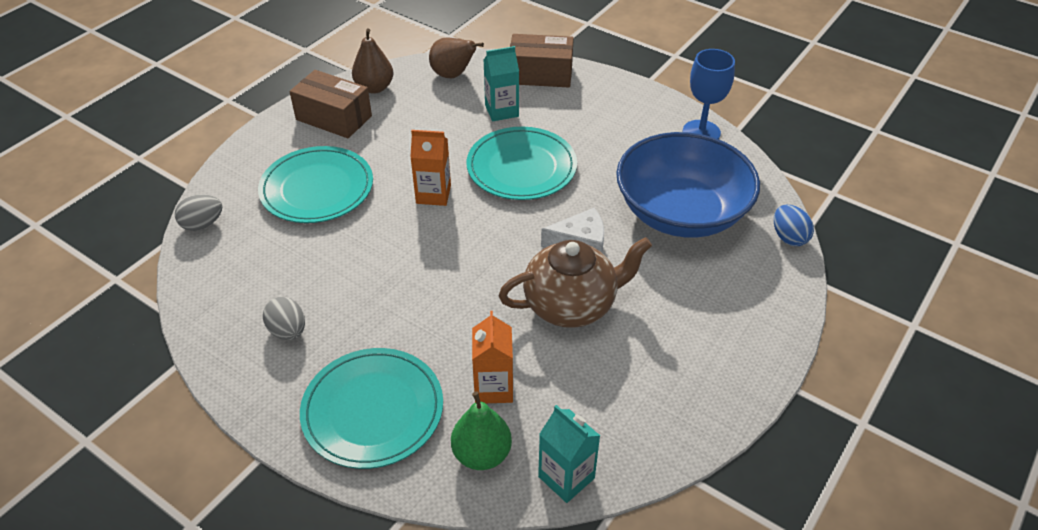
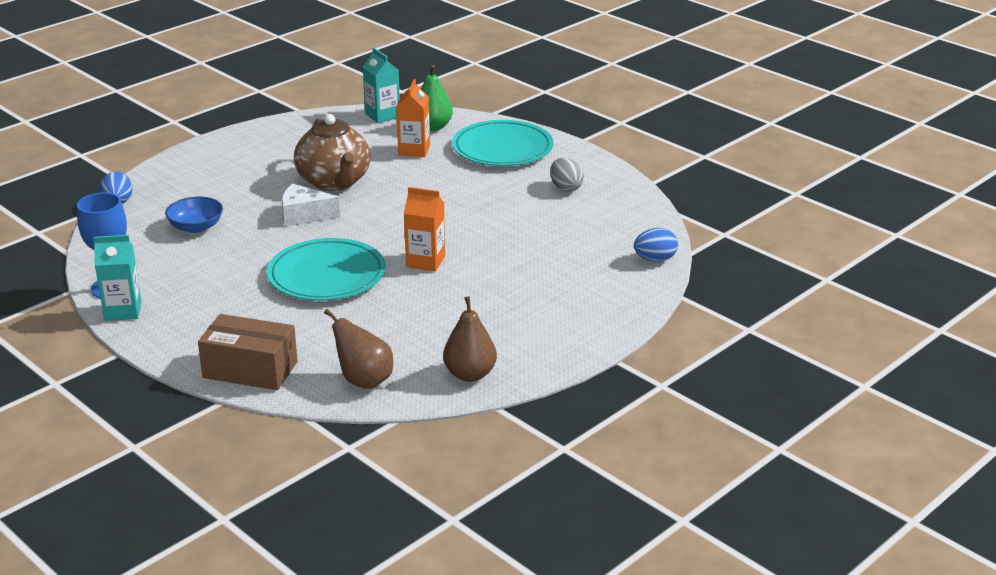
camera: 170 degrees left, 15 degrees down
(202, 224) = (655, 259): grey egg -> blue egg
(317, 188) = (543, 277): turquoise plate -> none
(334, 118) = (524, 343): brown box -> none
(501, 111) = (321, 331): turquoise carton -> turquoise carton (123, 311)
(571, 305) = (334, 182): brown teapot -> brown teapot turned 105 degrees counterclockwise
(681, 212) = (196, 227): blue bowl -> blue bowl, size x0.43

